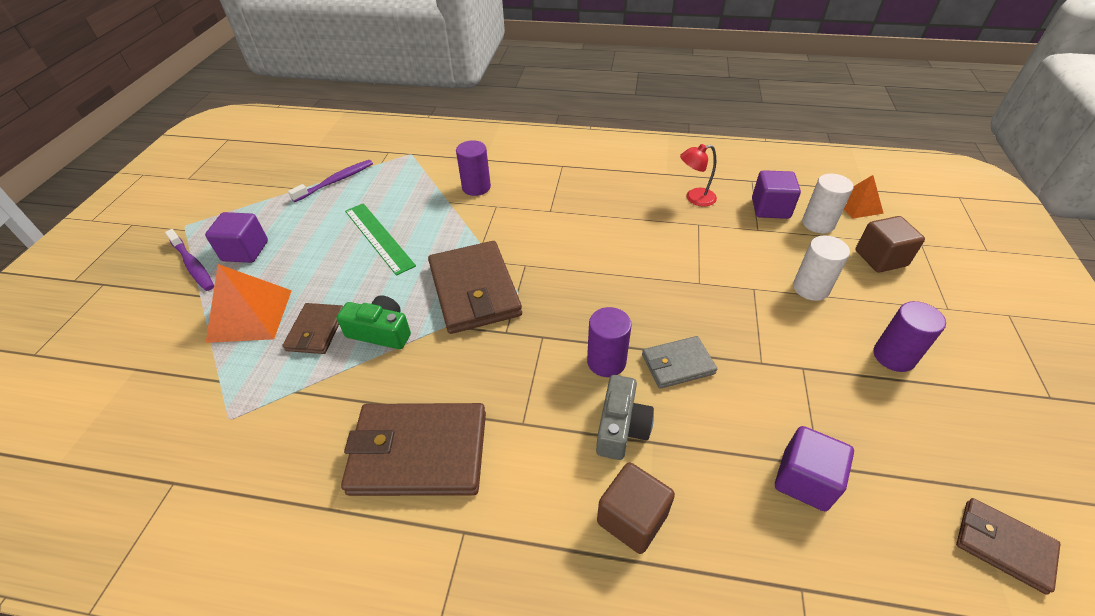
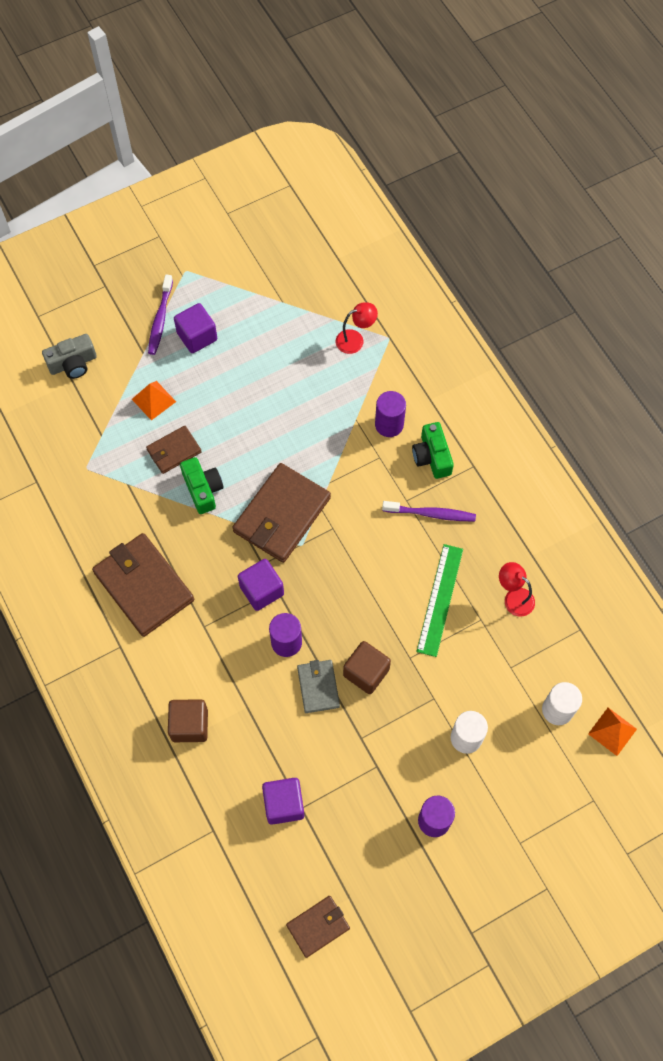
camera: 50 degrees right, 20 degrees up
(250, 315) = (153, 400): orange pyramid -> orange pyramid, size x0.61
(336, 181) = (310, 318): purple toothbrush -> purple toothbrush (431, 514)
(378, 237) = (279, 408): green ruler -> green ruler (439, 599)
(387, 169) = (355, 340): none -> red lamp
(530, 180) = (432, 457): none -> green camera
(621, 427) = (243, 683): grey camera -> grey camera (73, 363)
(677, 364) = (318, 687): grey wallet -> grey wallet turned 45 degrees clockwise
(770, 208) = (548, 663): purple cube -> purple cube (261, 590)
(880, 258) = (546, 775): brown cube -> brown cube (366, 672)
(1003, 546) = (318, 926): brown wallet -> brown wallet turned 60 degrees clockwise

